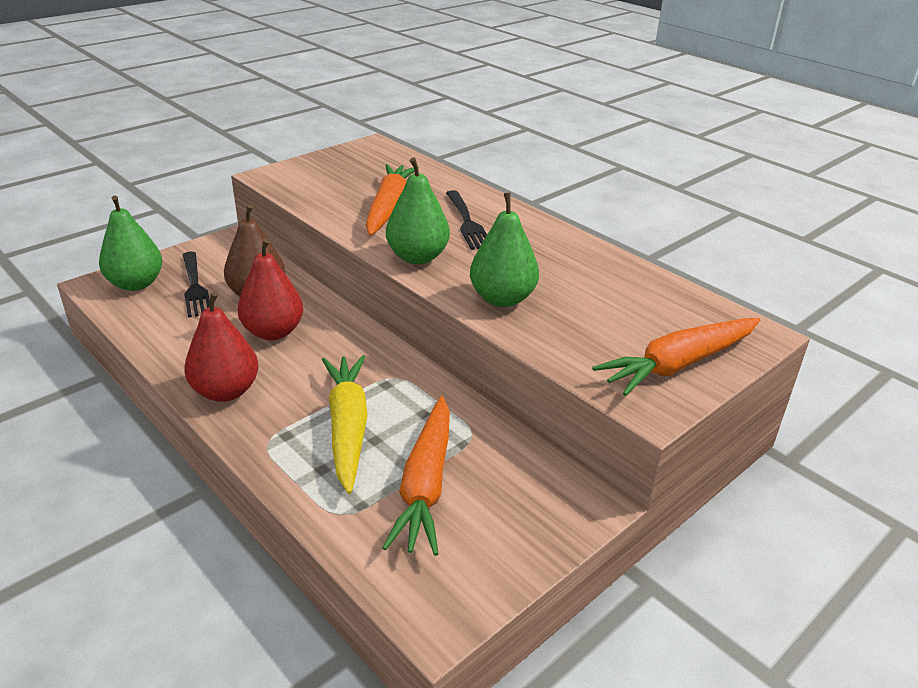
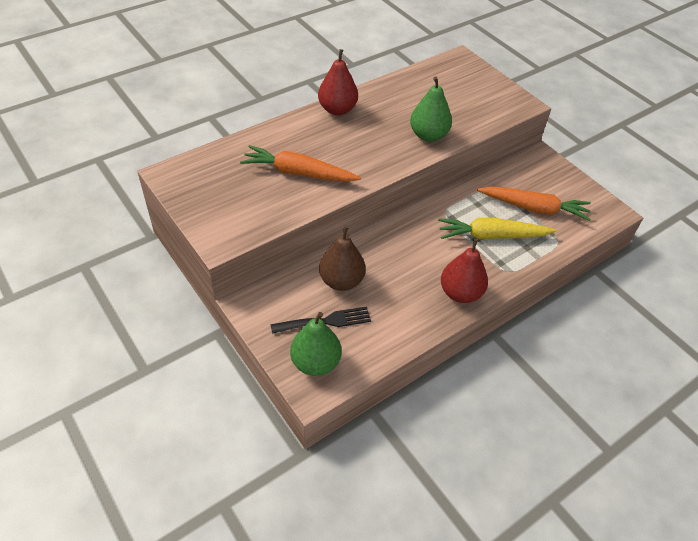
camera: 85 degrees left, 15 degrees up
(273, 332) = (393, 271): red pear -> red pear (337, 109)
(417, 257) = (375, 165): green pear -> none
(467, 223) = (328, 137): black fork -> none
(679, 364) = (489, 88): orange carrot -> none

